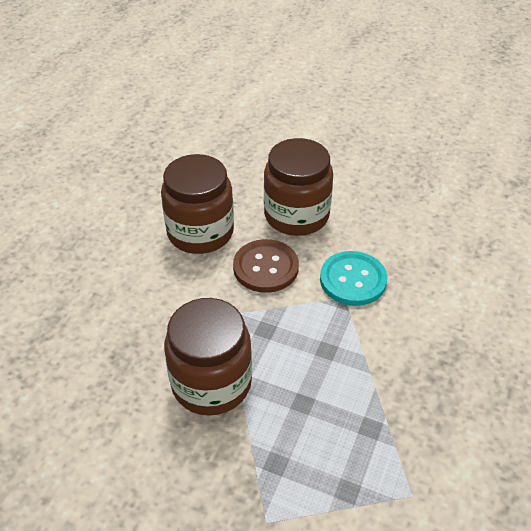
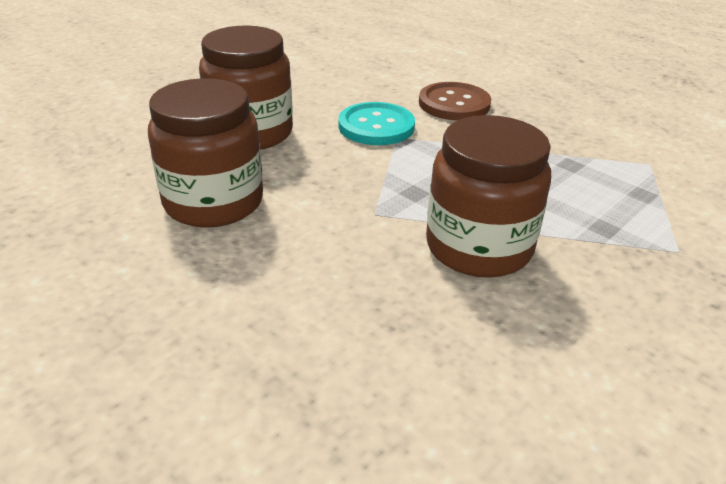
camera: 70 degrees left, 10 degrees down
(265, 267) = (317, 170): brown button -> brown button (454, 104)

